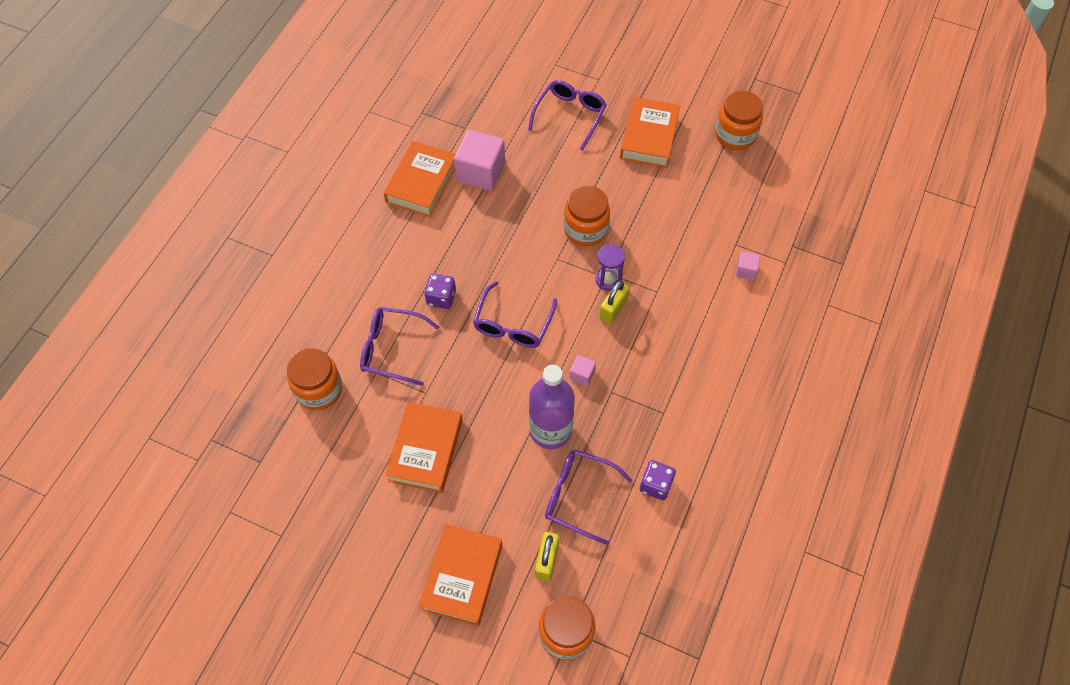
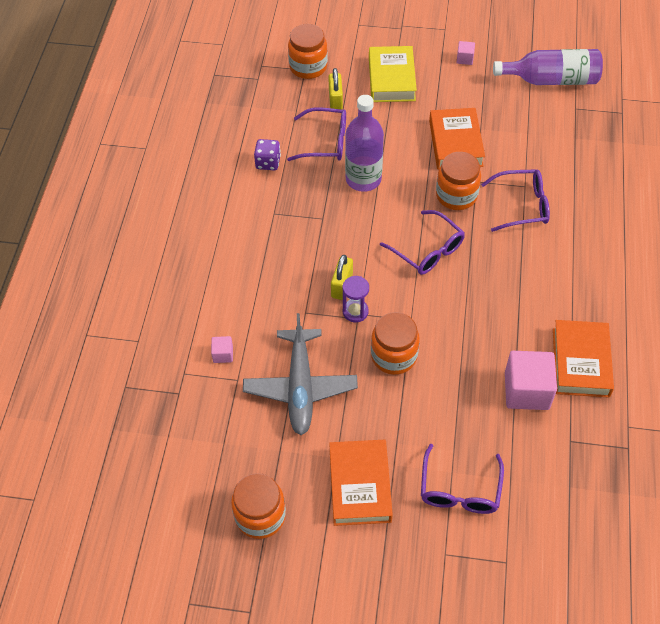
camera: 165 degrees right, 5 degrees down
(263, 515) = (551, 79): none -> purple bottle
(319, 390) = (563, 163): orange jar -> orange jar (456, 195)
(441, 298) = (502, 257): purple dice -> none
(462, 577) = (391, 79): orange book -> yellow book
(513, 324) = (427, 250): purple glasses -> purple glasses turned 135 degrees clockwise
(582, 374) = (352, 225): pink cube -> pink cube (464, 59)
(679, 223) = (300, 387): none -> grey plane

